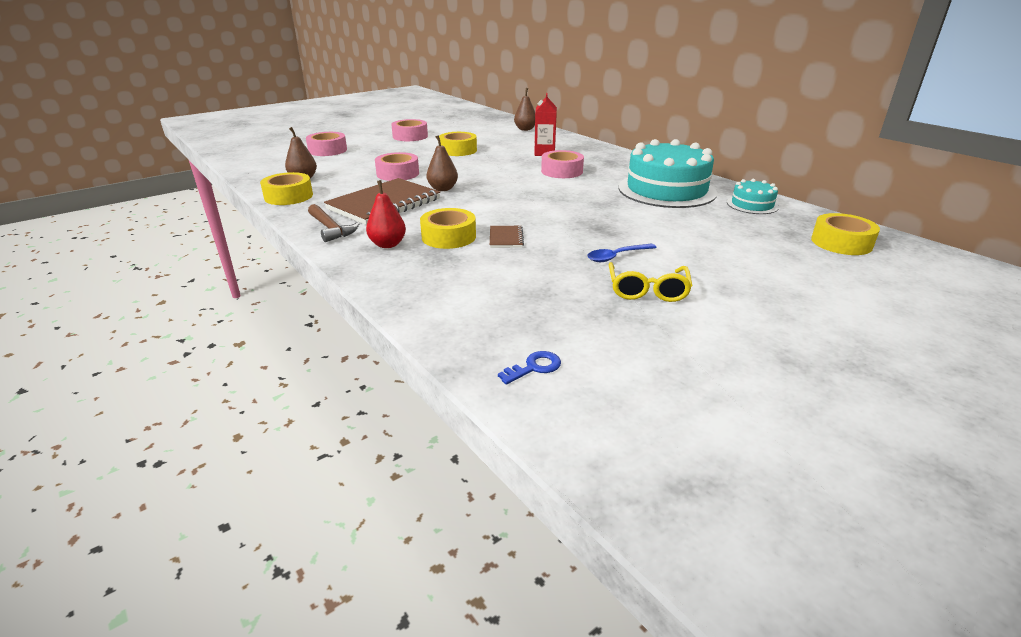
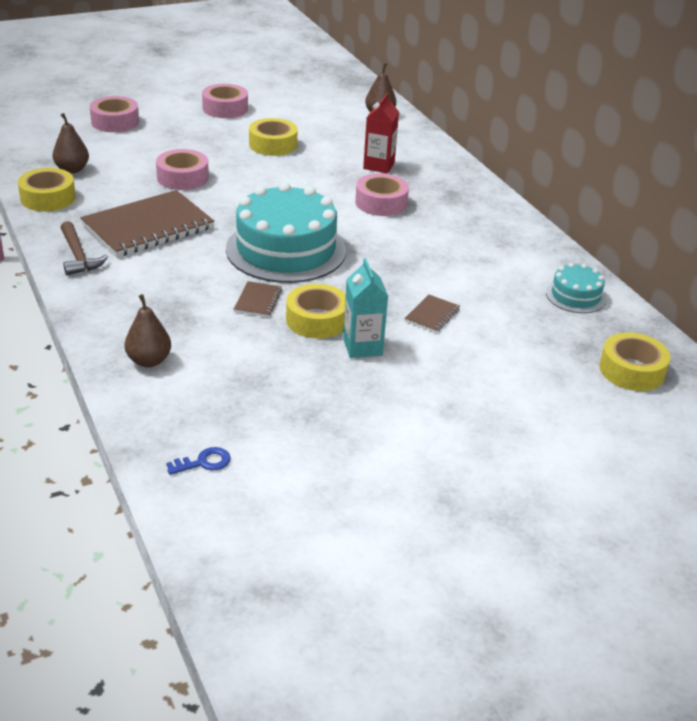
camera: 10 degrees right, 5 degrees up
(388, 244) = (129, 289): red pear -> none
(443, 189) = (224, 212): brown pear -> brown pear (149, 361)
(448, 237) = (198, 288): yellow tape -> yellow tape (317, 320)
(616, 256) = (362, 347): blue spoon -> turquoise carton
(647, 290) = (366, 396): yellow glasses -> none
(655, 229) = (432, 315): none -> brown notebook
(666, 190) = (489, 255): turquoise cake -> turquoise cake (286, 250)

